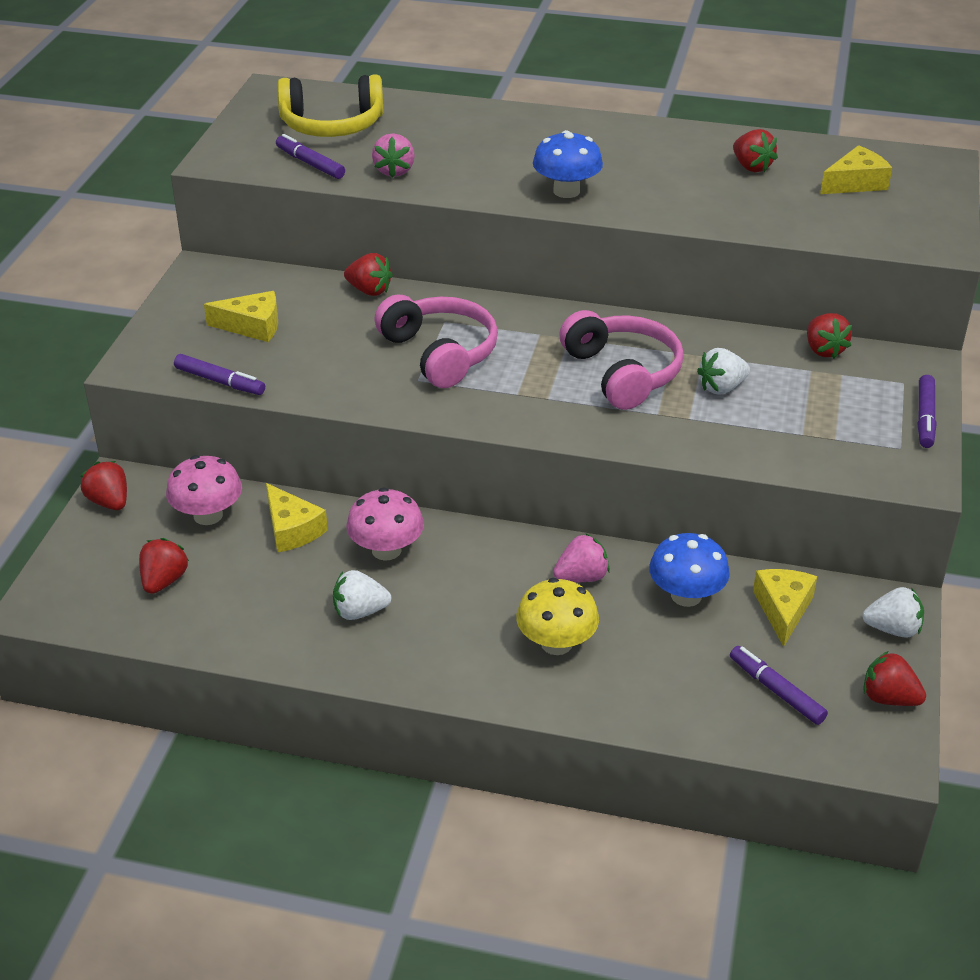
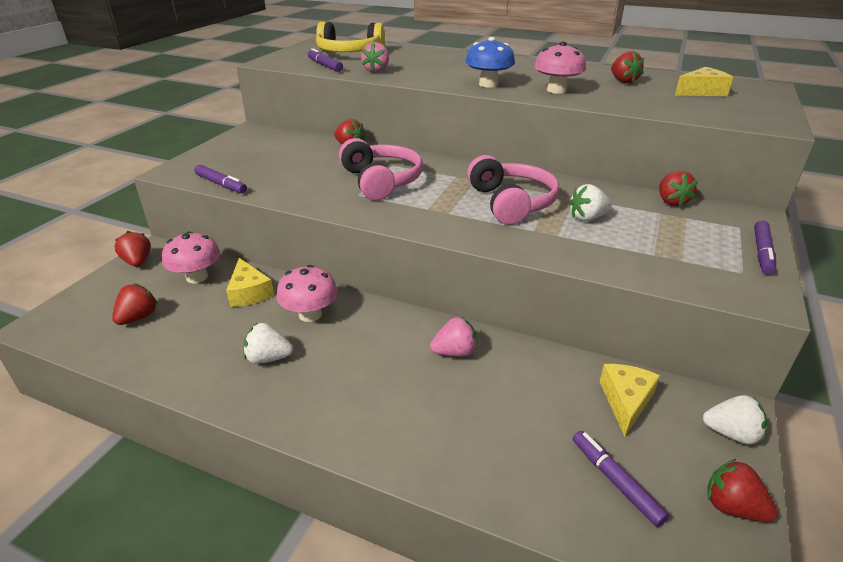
camera: 10 degrees right, 5 degrees down
(252, 326) = (263, 158): yellow cheese -> none
(556, 643) = (418, 406): yellow mushroom -> none
(663, 197) = (556, 90): none -> pink mushroom
(686, 595) = (540, 378): blue mushroom -> none

